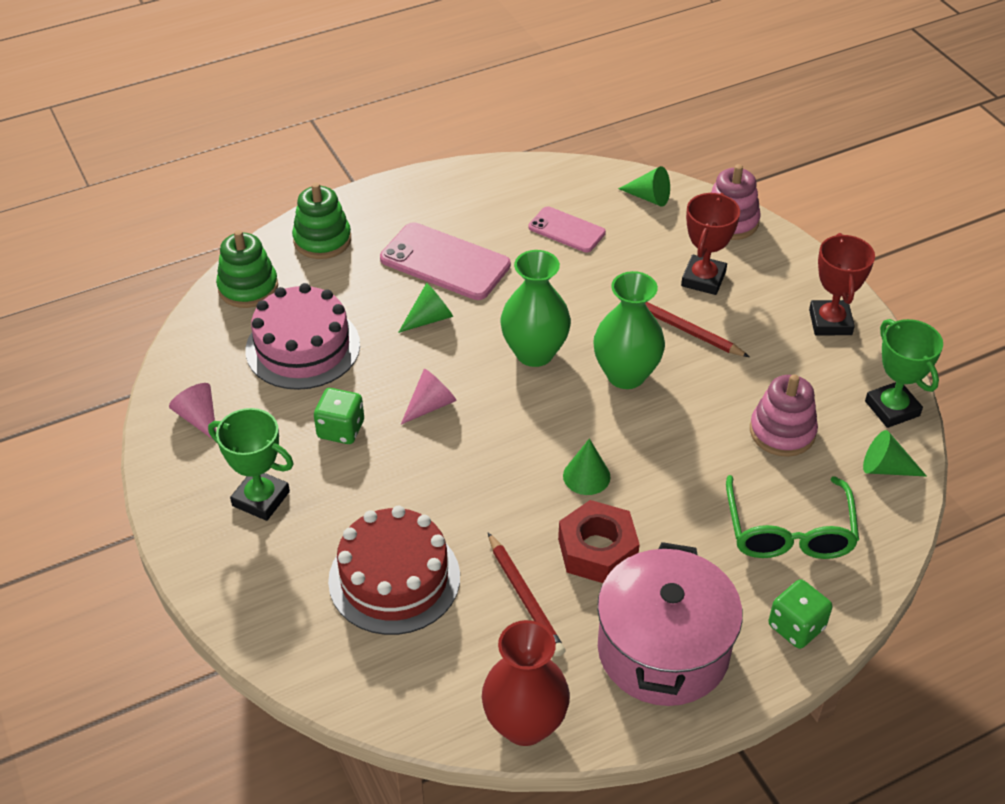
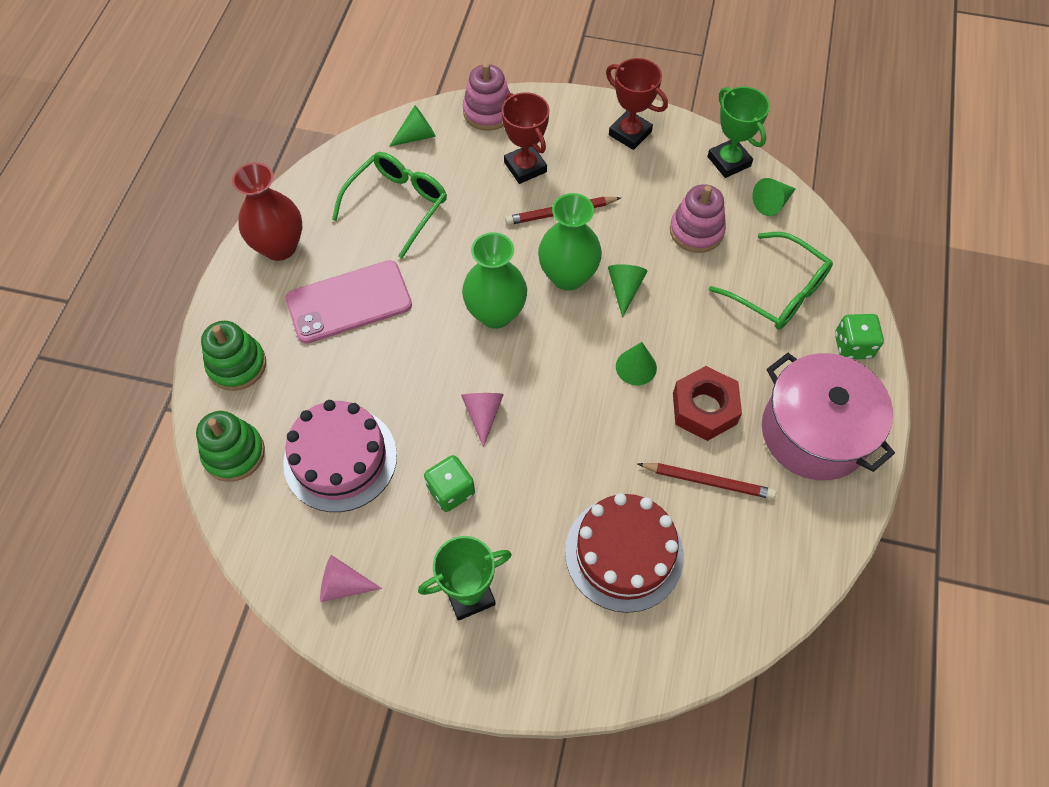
camera: 50 degrees left, 15 degrees up
(429, 318) = (396, 353): green cone -> green cone (625, 289)
(525, 724) = (811, 558): red vase -> red vase (279, 247)
(566, 230) = (397, 206): pink phone -> green glasses
(892, 408) = (729, 161): green trophy -> green trophy turned 45 degrees clockwise

